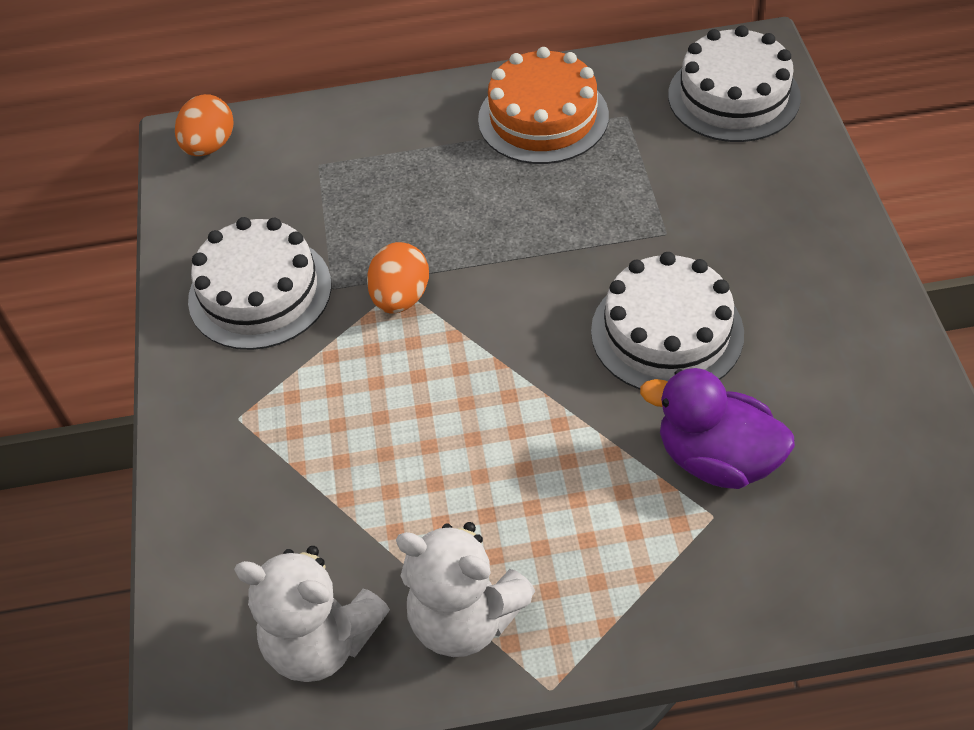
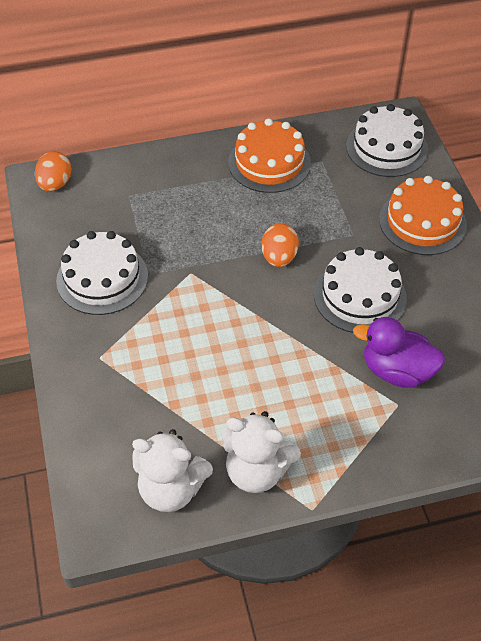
camera: 10 degrees left, 0 degrees up
(401, 297) = (193, 279): orange egg -> orange egg (279, 257)
(781, 214) = (422, 222): none -> orange cake

